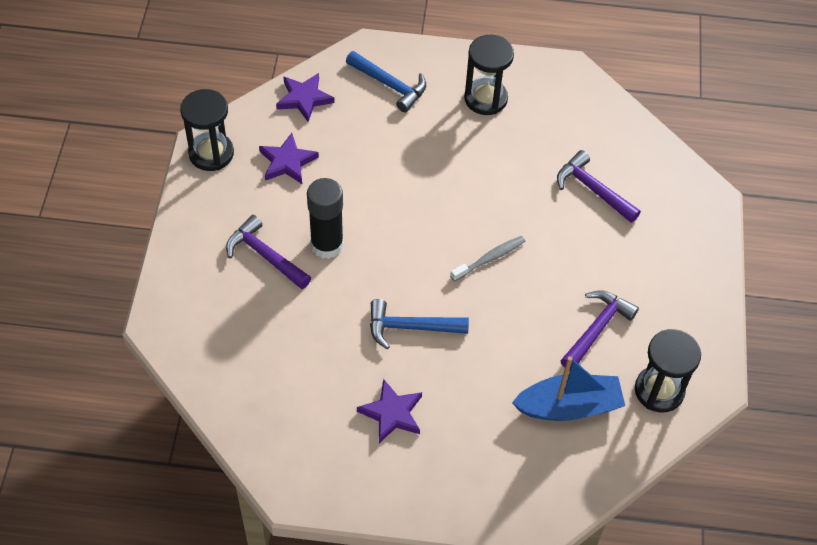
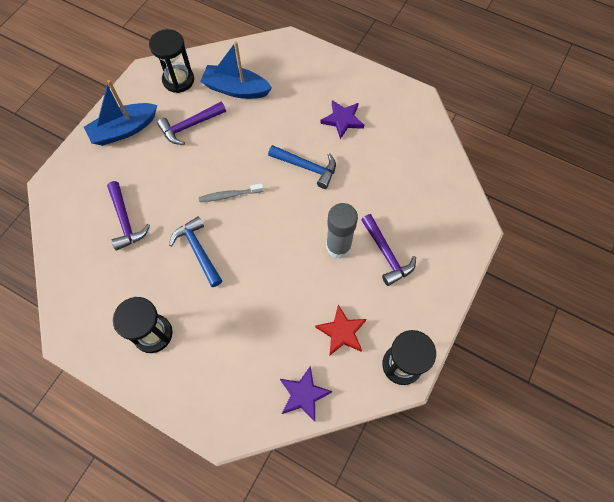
camera: 155 degrees left, 10 degrees up
(287, 162) = (342, 332): purple star -> red star
(327, 245) = (338, 246): black glue stick -> grey glue stick
(389, 85) = (224, 380): blue hammer -> blue hammer (198, 251)
(678, 293) = (124, 130): none -> blue boat

